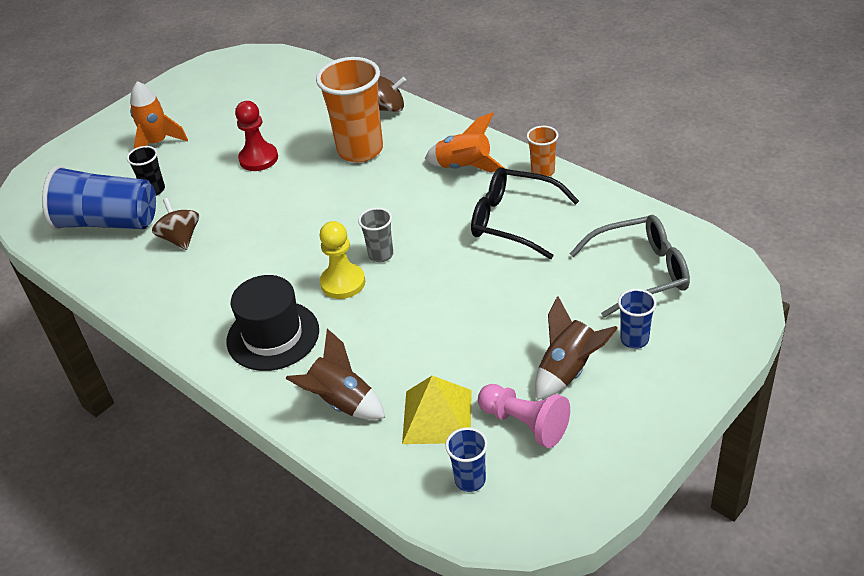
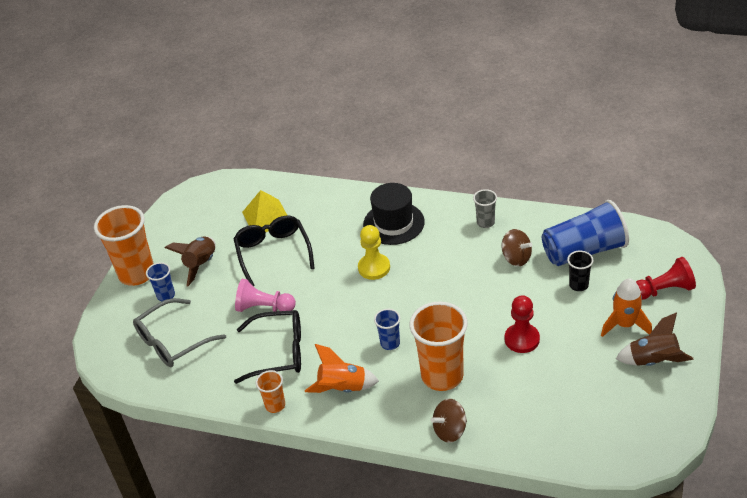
camera: 155 degrees right, 0 degrees up
(88, 160) = (664, 290): none -> red pawn
(341, 402) = (325, 205): brown rocket -> brown rocket (653, 361)
(381, 255) = (361, 294): grey cup -> grey cup (485, 222)
(457, 351) = (273, 253): none -> black glasses
(470, 480) = (234, 197): blue cup -> blue cup (390, 343)
(525, 424) = (216, 230): pink pawn -> pink pawn (264, 307)
(672, 390) = (137, 274): none -> orange cup

